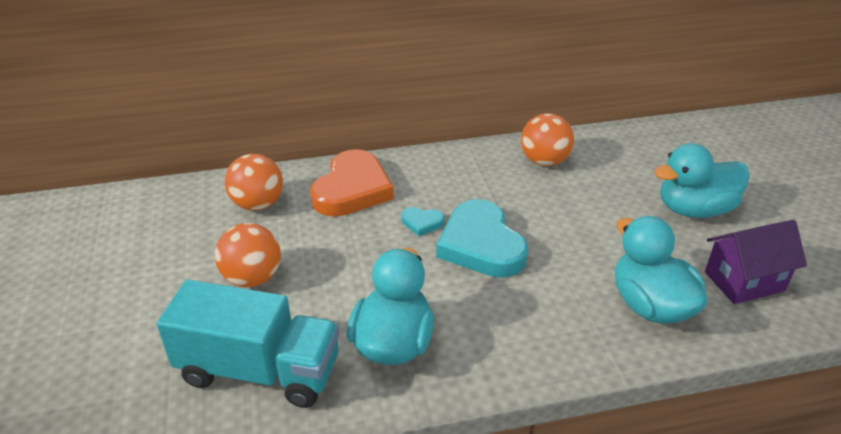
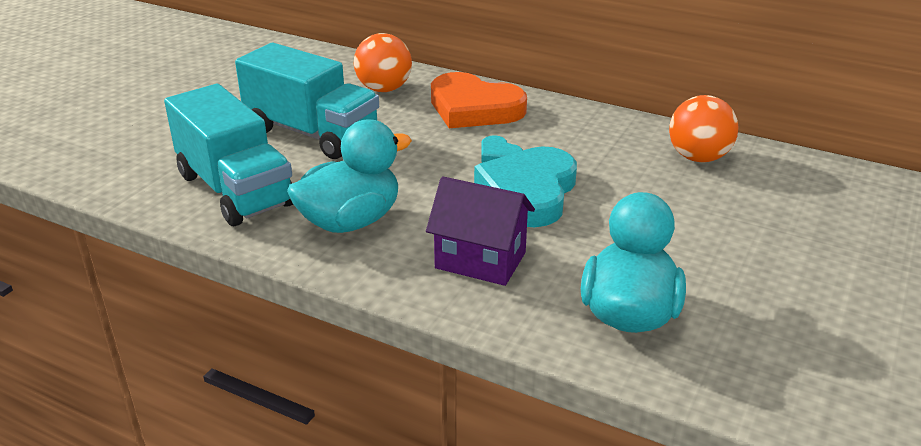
camera: 40 degrees right, 5 degrees down
(252, 278) = (312, 133): orange ball -> turquoise truck
(352, 189) = (474, 108): orange heart -> orange heart turned 60 degrees clockwise
(694, 209) = (819, 266): turquoise duck -> none
(744, 281) = (779, 350): purple house -> purple house (480, 260)

